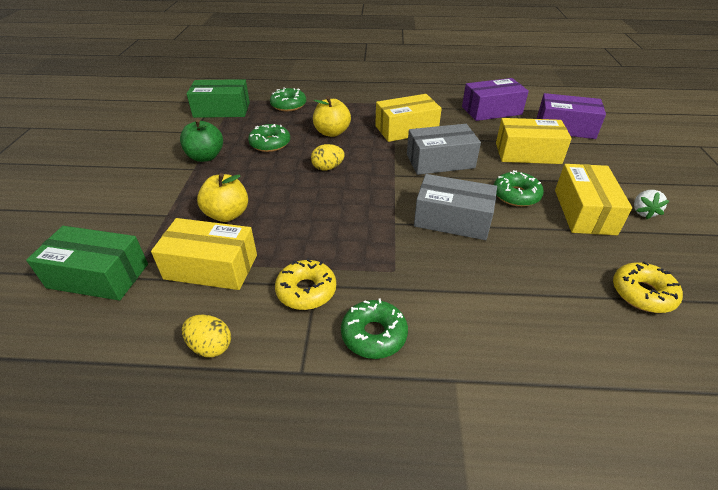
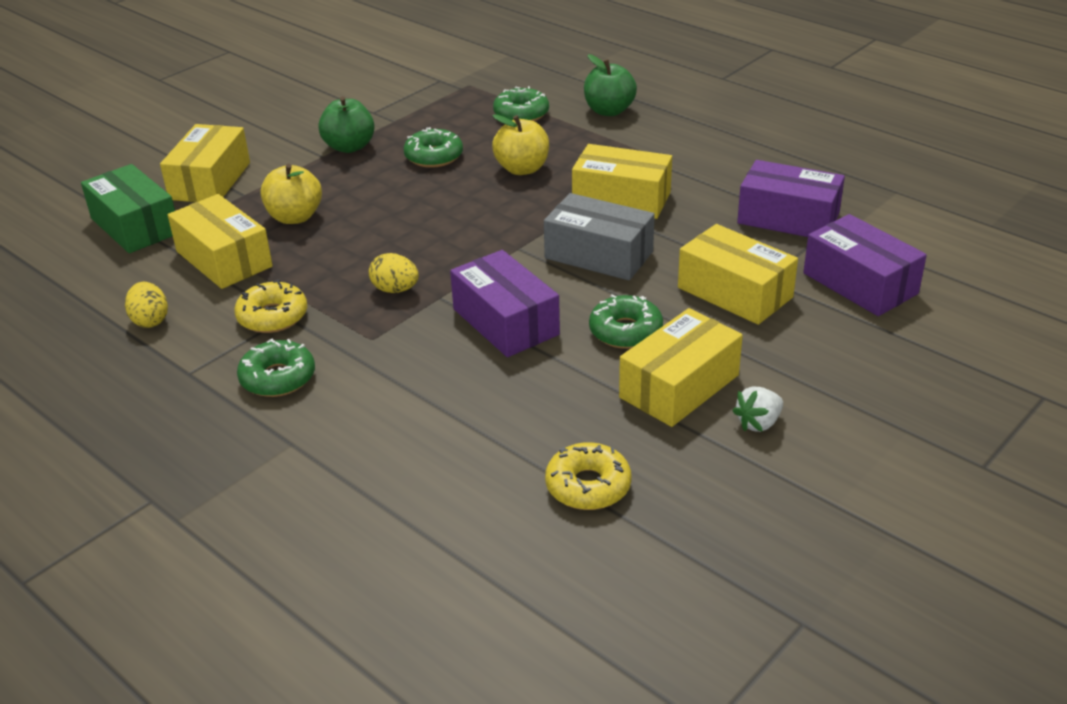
camera: 40 degrees right, 5 degrees down
(125, 216) = (210, 181): none -> yellow box
(222, 110) = (436, 94): green box -> none
(328, 168) = (456, 209): yellow egg -> yellow egg (395, 290)
(333, 90) = (609, 111): none -> green apple
(452, 219) = (505, 322): grey box -> purple box

